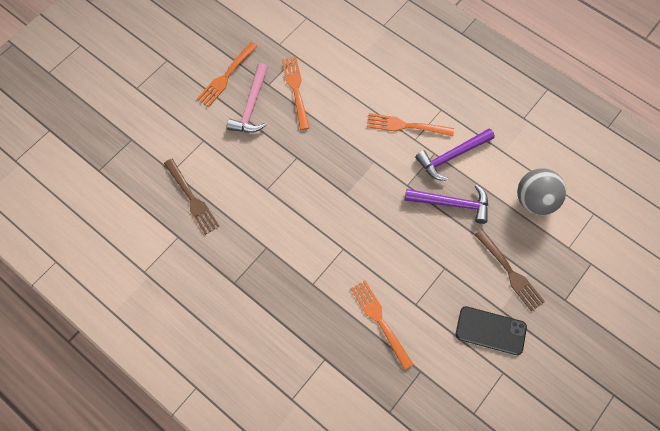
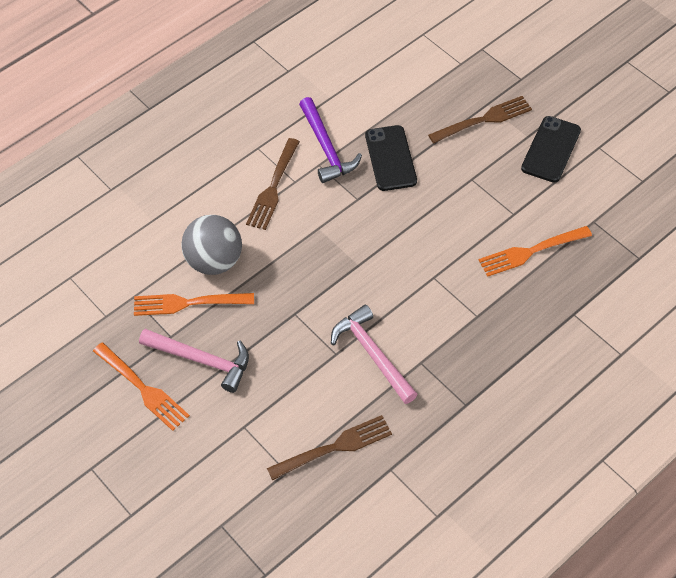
camera: 80 degrees left, 10 degrees down
(269, 213) = (372, 354): none -> pink hammer
(406, 126) = (273, 186): orange fork -> brown fork
(452, 204) = (390, 158): purple hammer -> black phone
(535, 201) = (399, 81): grey ball -> grey ball (214, 261)

